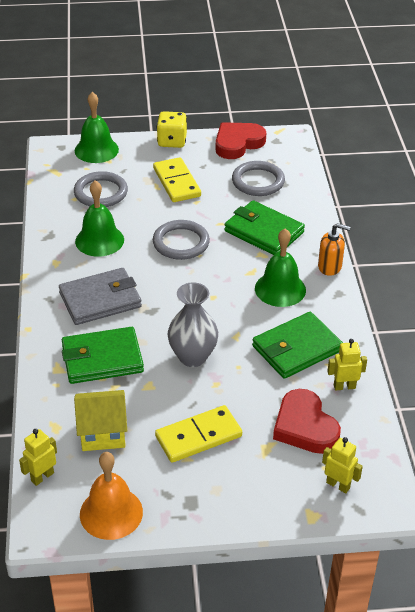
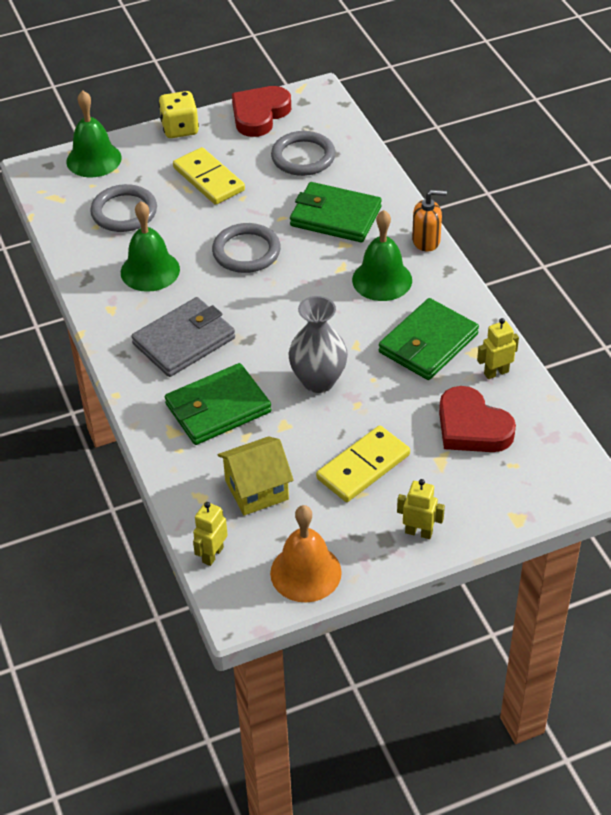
camera: 15 degrees left, 5 degrees up
(338, 485) = (531, 480): yellow robot -> yellow robot (418, 532)

